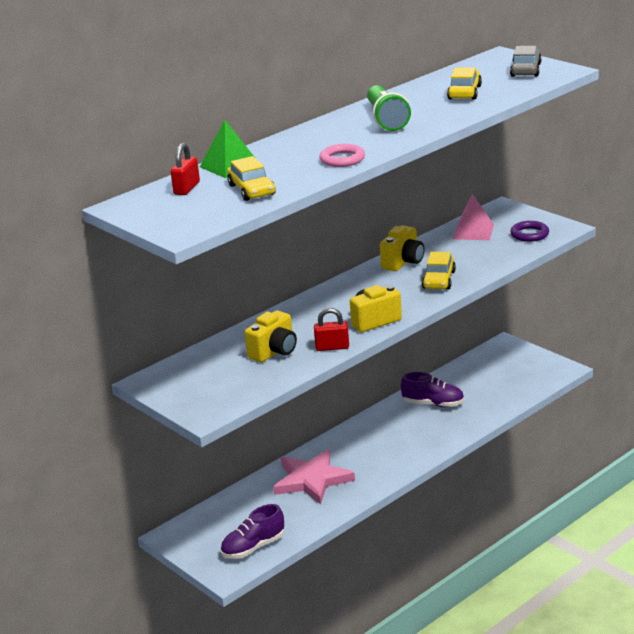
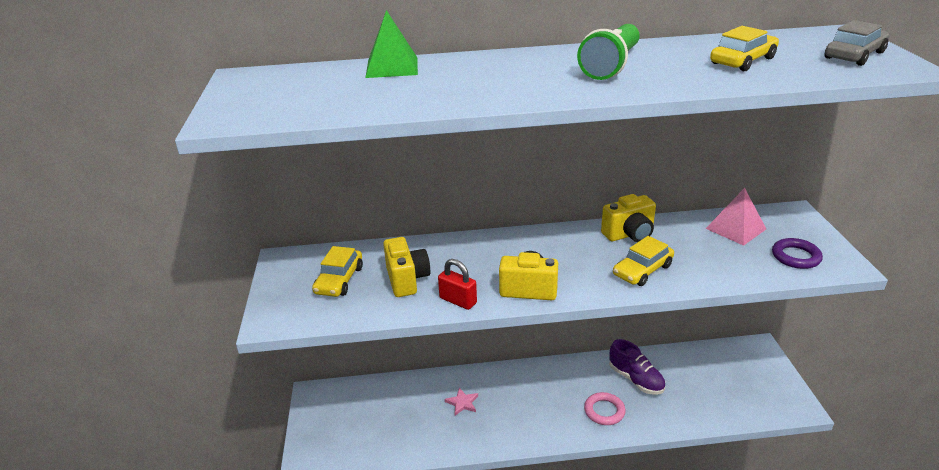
camera: 35 degrees right, 5 degrees up
(186, 188) = (318, 77): red padlock -> none
(251, 190) = (360, 98): yellow car -> yellow car (339, 280)
(253, 547) = (351, 446): purple shoe -> none
(274, 352) = (407, 280): yellow camera -> yellow camera turned 90 degrees counterclockwise
(312, 480) = (462, 403): pink star -> pink star, size x0.43
(342, 159) = (496, 94): pink ring -> pink ring (604, 411)

